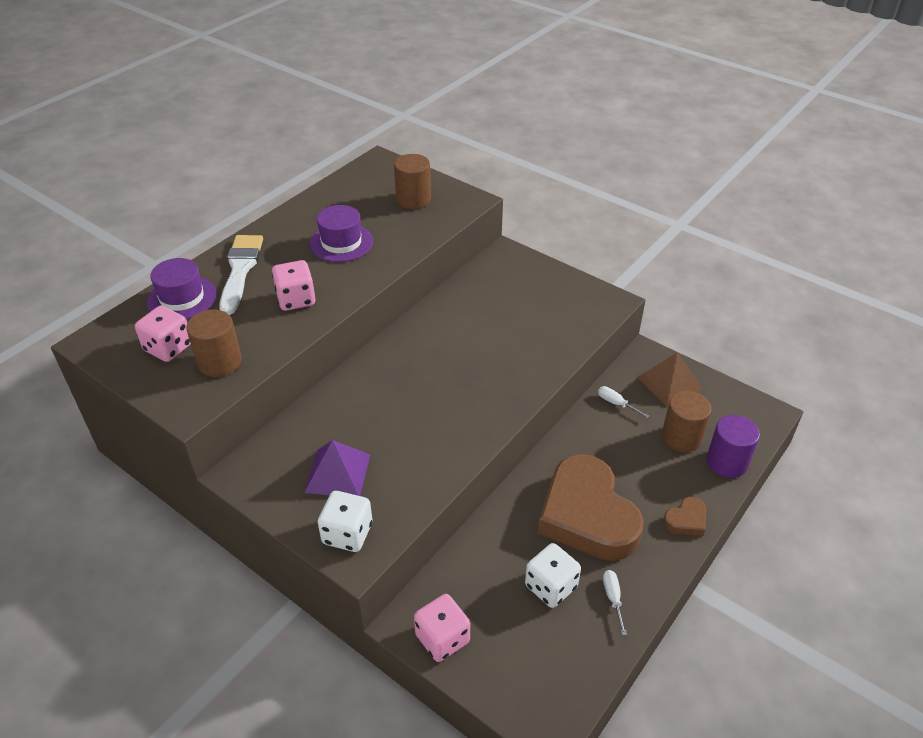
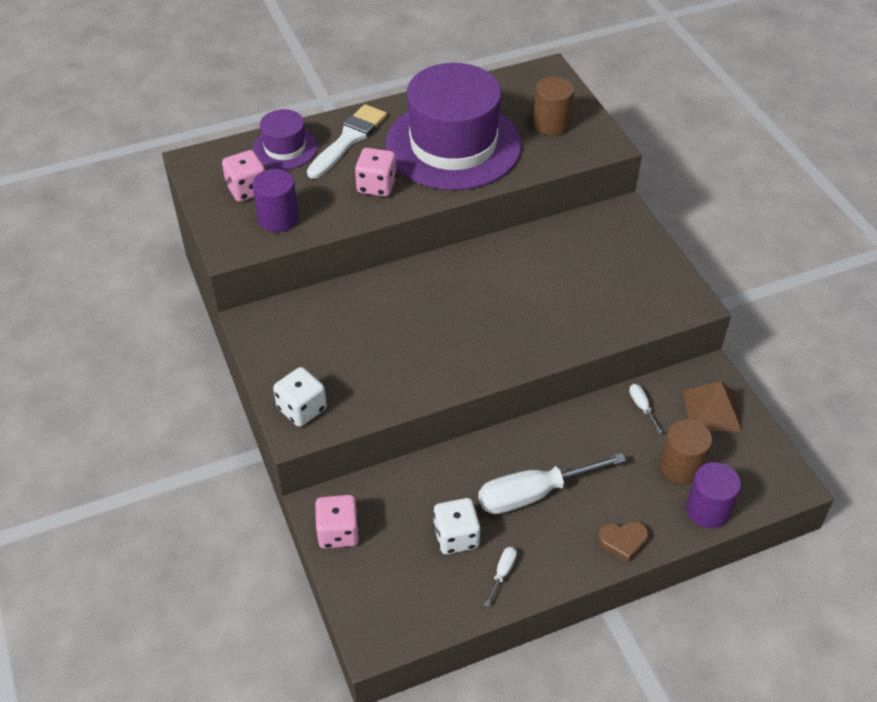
camera: 30 degrees right, 5 degrees up
(220, 362) = (278, 219): brown cylinder -> purple cylinder
(337, 473) = (327, 356): purple pyramid -> none
(341, 242) = (453, 145): purple hat -> purple hat, size x2.10
(587, 515) = (534, 494): brown heart -> white screwdriver

